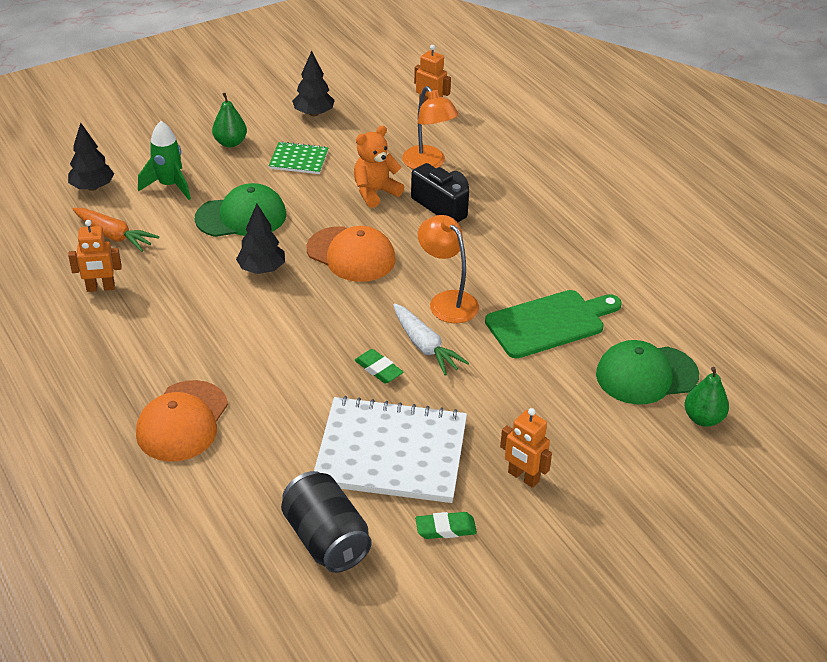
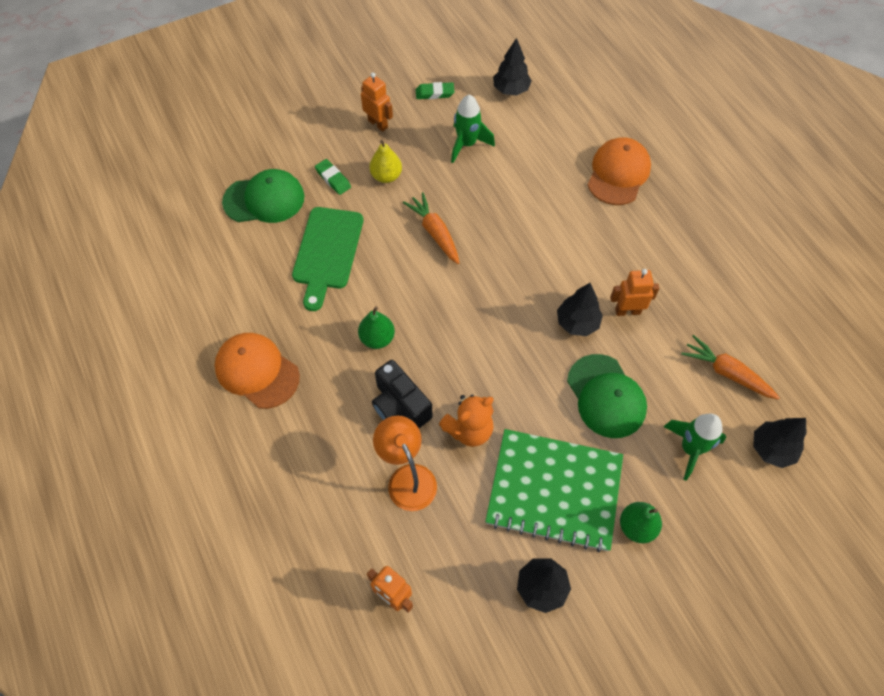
camera: 175 degrees left, 20 degrees up
(100, 288) = (718, 305): orange robot -> orange robot (627, 311)
(241, 216) = (606, 396): green cap -> green cap turned 105 degrees counterclockwise
(299, 160) = (554, 490): green notebook -> green notebook, size x2.08
(326, 539) = (511, 90): black can -> black tree
(351, 254) = (495, 338): orange cap -> orange cap (257, 371)
(378, 369) = (473, 212): green eraser -> green eraser (333, 179)
(391, 453) = (467, 144): white notebook -> green rocket
(425, 346) = (434, 232): white carrot -> orange carrot
(447, 301) = (411, 279): orange lamp -> none
(496, 407) = (386, 176): none -> yellow pear
(549, 323) = (327, 252): green cutting board -> green cutting board turned 60 degrees counterclockwise
(703, 418) = (236, 161): green pear -> green pear (377, 338)

